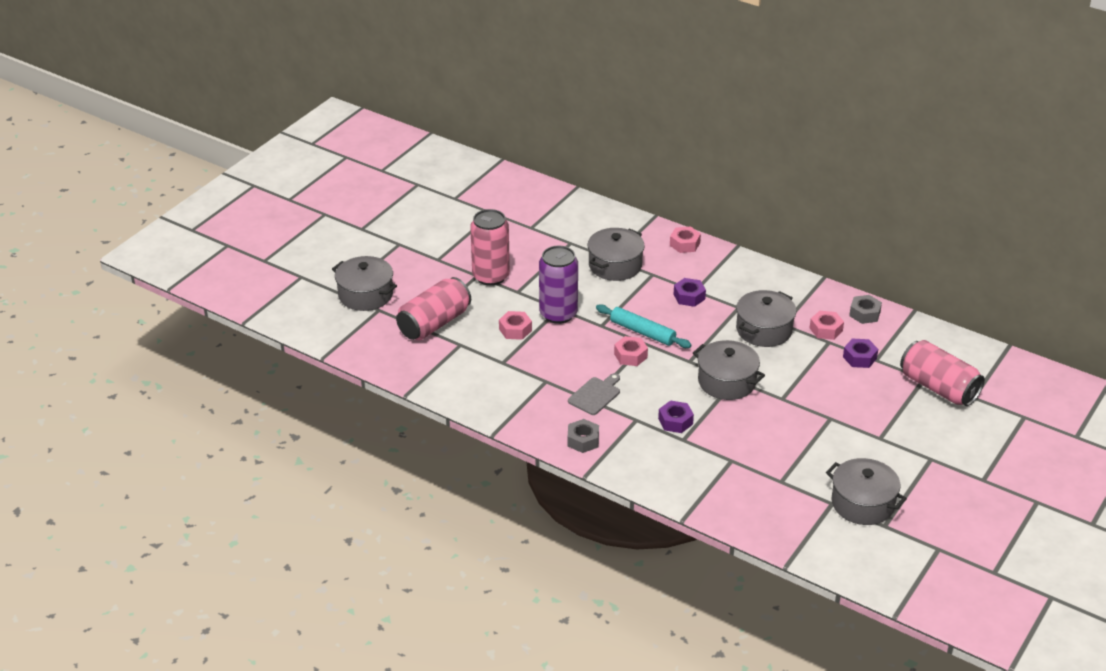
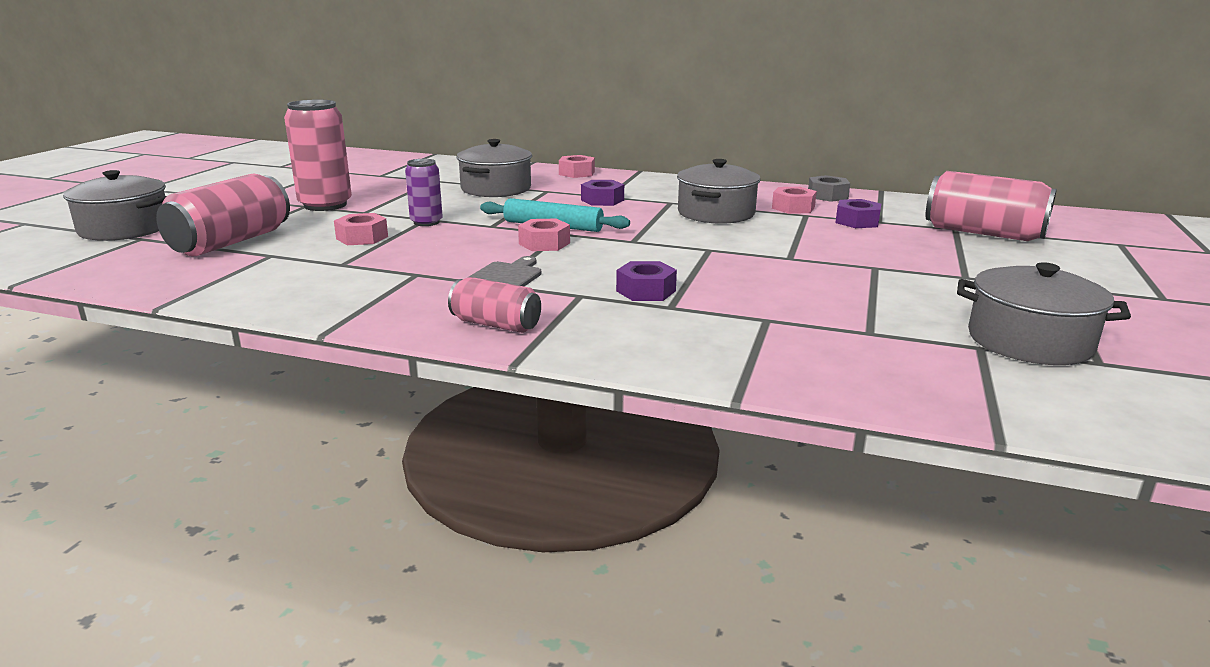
camera: 15 degrees left, 15 degrees down
(558, 314) = (426, 222): purple can -> purple can, size x0.58
(583, 440) = (496, 324): grey nut -> pink can
(726, 382) = (698, 252): grey pot -> none

